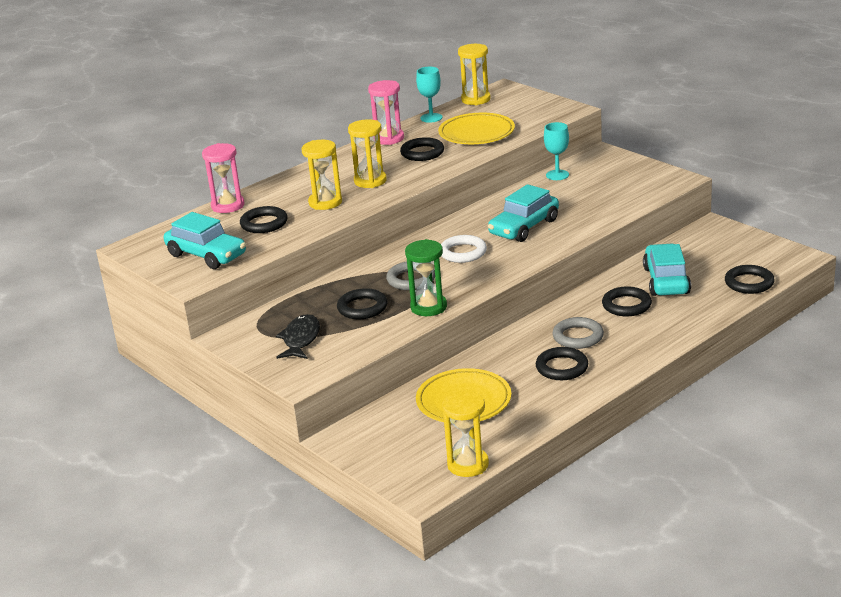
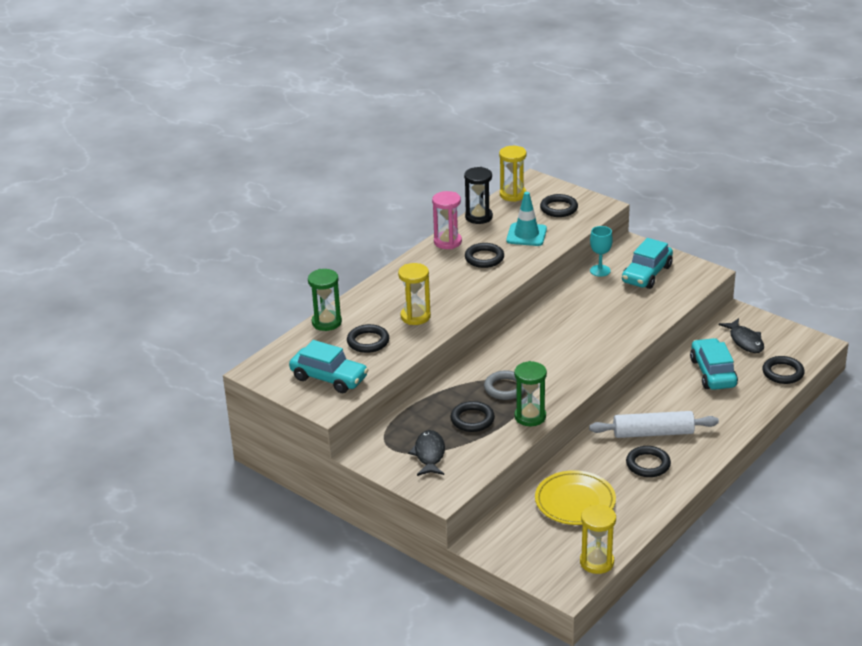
camera: 10 degrees left, 5 degrees up
(228, 206) = (326, 322): pink hourglass -> green hourglass
(370, 181) = (447, 291): yellow hourglass -> none
(431, 118) = (478, 217): turquoise goblet -> black hourglass
(463, 252) = (542, 358): white ring -> none
(476, 133) = (526, 235): yellow plate -> turquoise traffic cone
(524, 227) = (587, 329): turquoise car -> turquoise car (647, 274)
(578, 337) = (653, 433): grey ring -> white rolling pin
(626, 305) = (685, 399): black ring -> black ring (559, 208)
(713, 251) = (745, 341): none -> black fish

